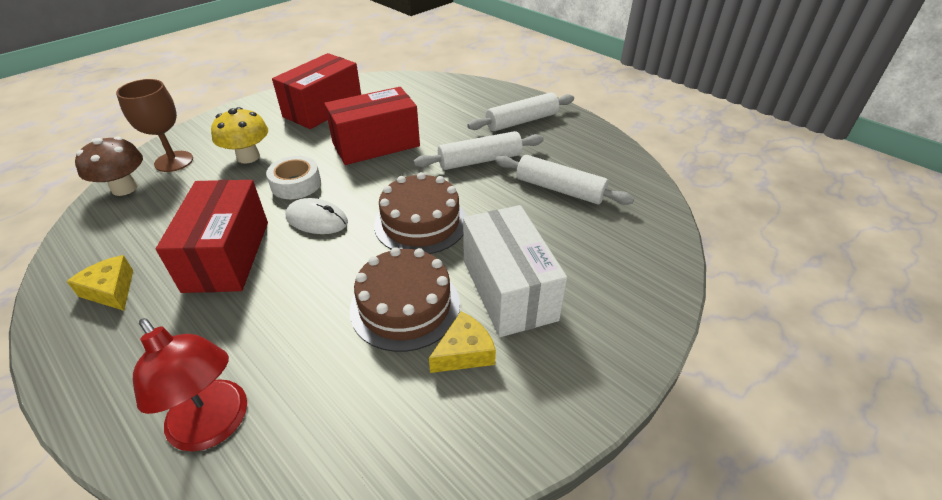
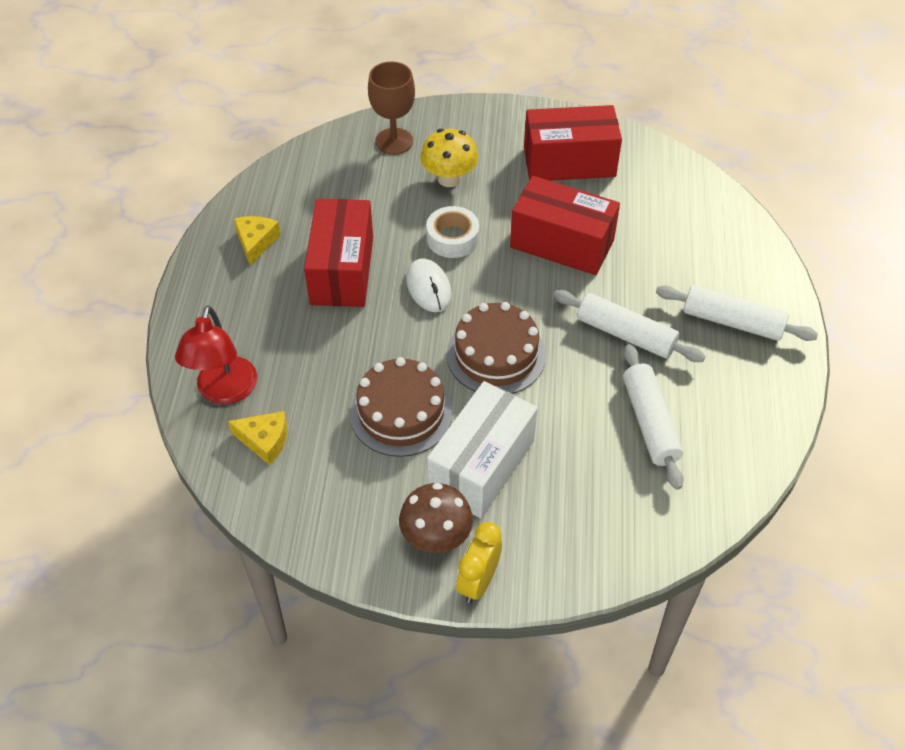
camera: 50 degrees right, 10 degrees up
(124, 188) = (338, 147): brown mushroom -> brown mushroom (436, 538)
(227, 255) = (342, 270): red box -> red box turned 45 degrees counterclockwise
(464, 352) = (395, 478): yellow cheese -> yellow cheese (265, 440)
(621, 362) = (478, 582): none -> yellow clock

